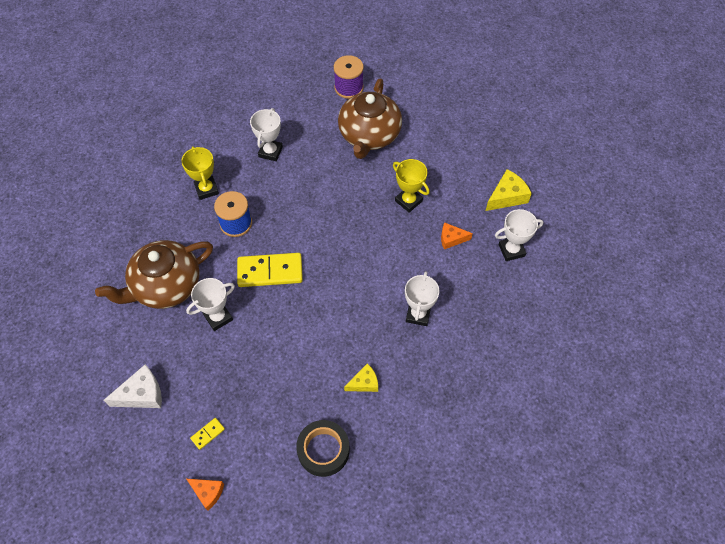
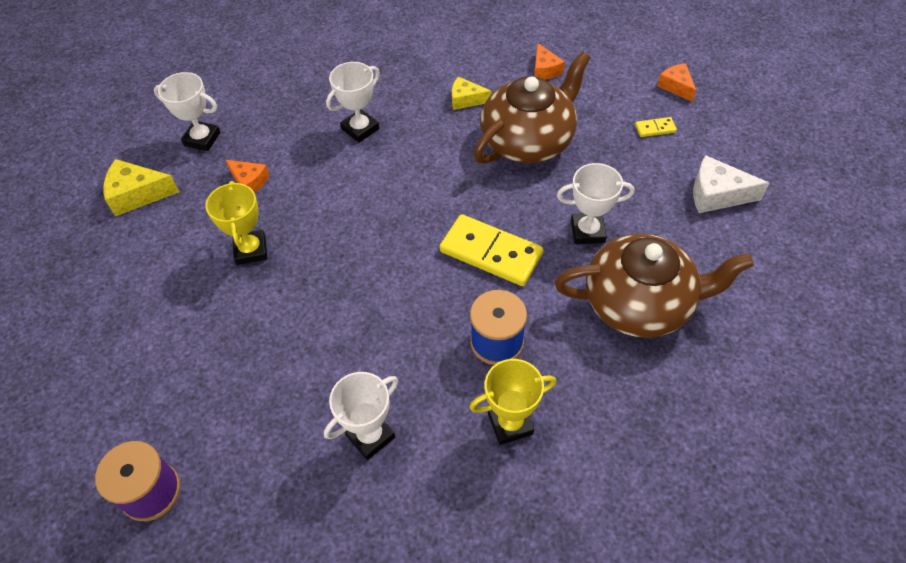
camera: 145 degrees left, 5 degrees down
(206, 189) = (510, 424): yellow trophy -> yellow trophy turned 60 degrees clockwise
(323, 450) = (545, 70): black tape -> orange cheese
(369, 135) = (206, 377): brown teapot -> brown teapot (529, 140)

